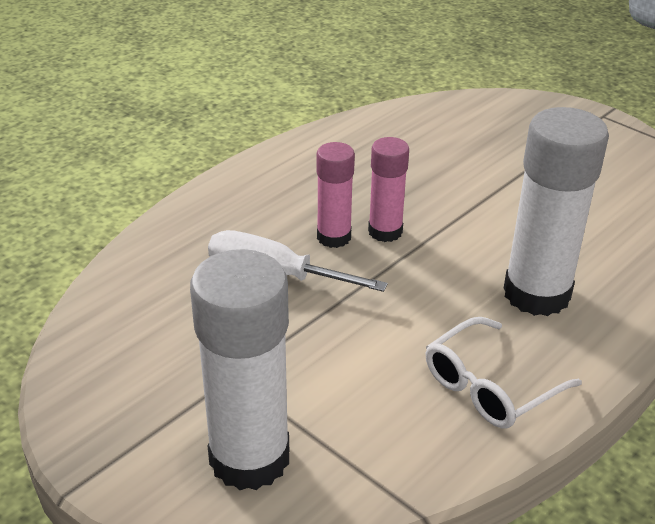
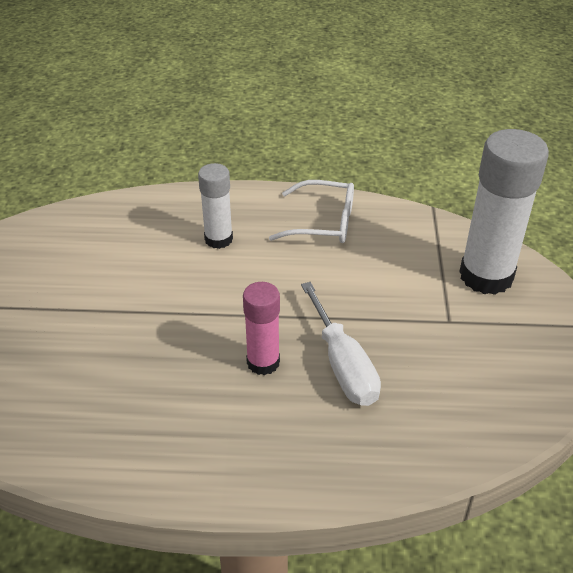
camera: 130 degrees left, 5 degrees up
(385, 231) = (225, 339): pink glue stick -> none
(536, 294) = (218, 239): white glue stick -> white glue stick, size x0.56

